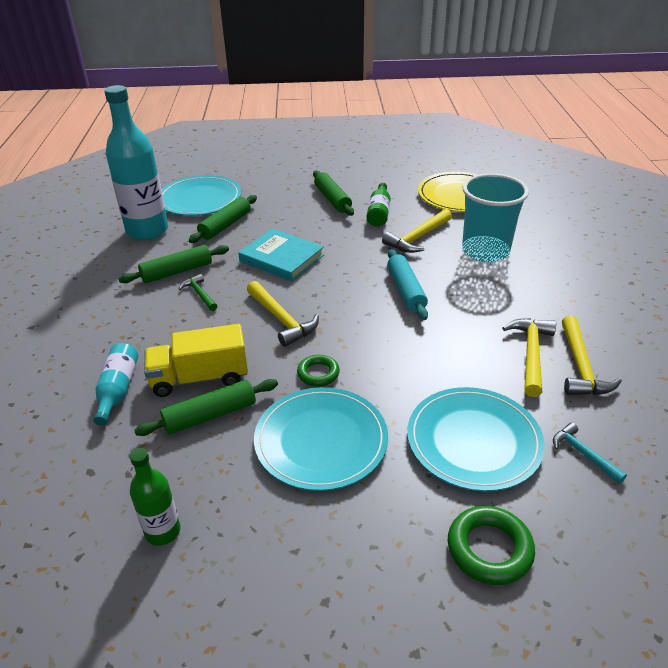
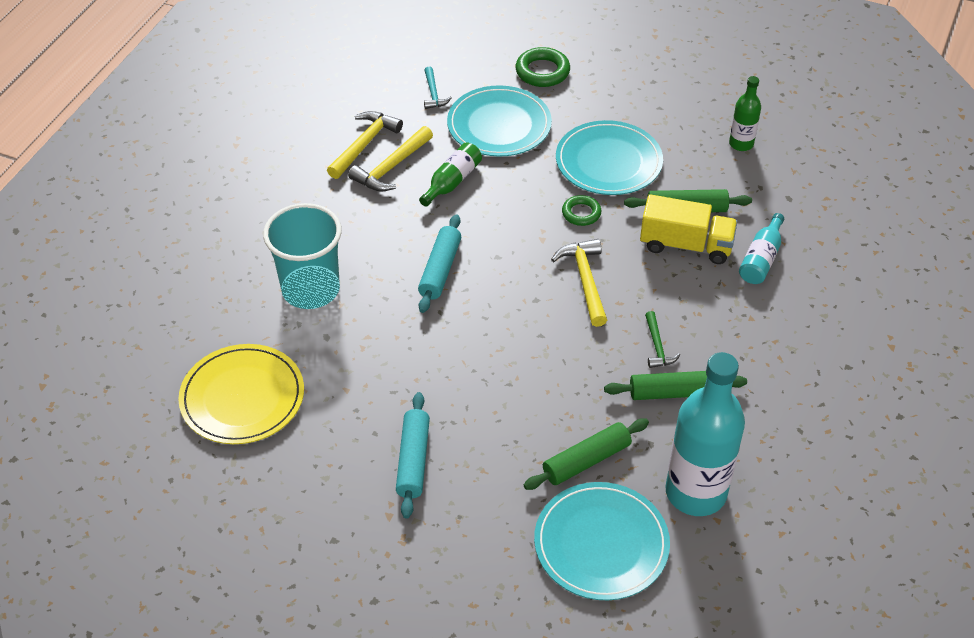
camera: 155 degrees left, 10 degrees up
(281, 258) = (543, 368): turquoise book -> none
(332, 199) = (413, 460): green rolling pin -> turquoise rolling pin
(379, 213) = (373, 404): green bottle -> green bottle (452, 182)
(417, 238) = (365, 339): yellow hammer -> none

